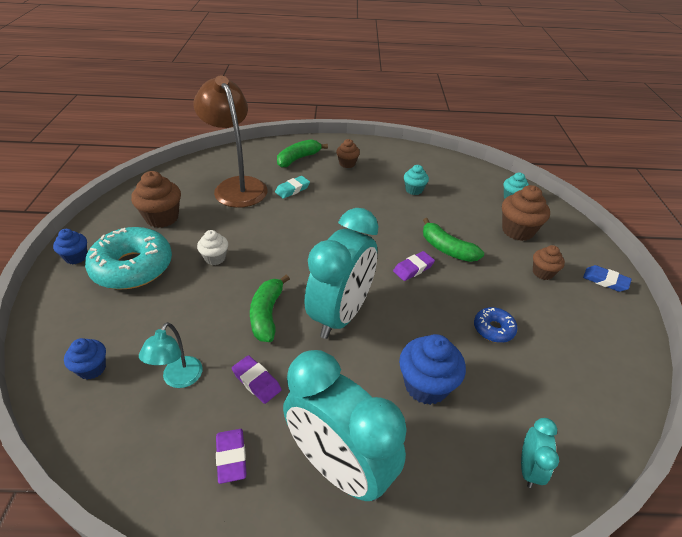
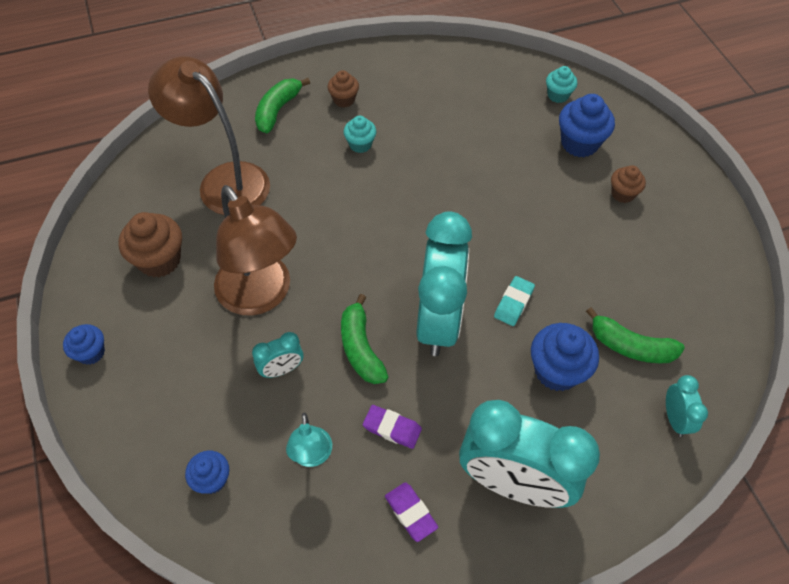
camera: 20 degrees left, 15 degrees up
(132, 267) = (171, 342): turquoise donut -> none
(197, 309) = (281, 369): none -> turquoise clock
(215, 258) = (261, 296): white cupcake -> brown lamp
(292, 189) = (297, 164): turquoise eraser -> turquoise eraser (513, 303)
(413, 268) = (488, 234): purple eraser -> none
(414, 190) = (442, 118): turquoise cupcake -> turquoise cupcake (360, 144)
(447, 249) = (513, 195): green banana -> green banana (630, 346)
(493, 329) = (597, 283): blue donut -> none
(517, 231) = (579, 143): brown cupcake -> blue cupcake
(605, 281) = (686, 183): blue eraser -> none

